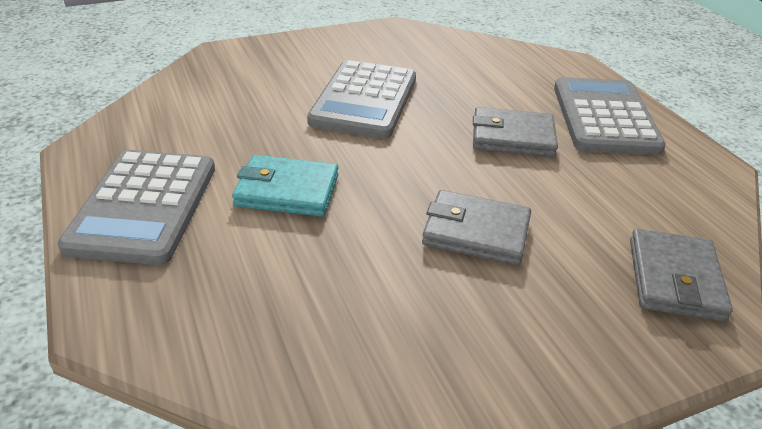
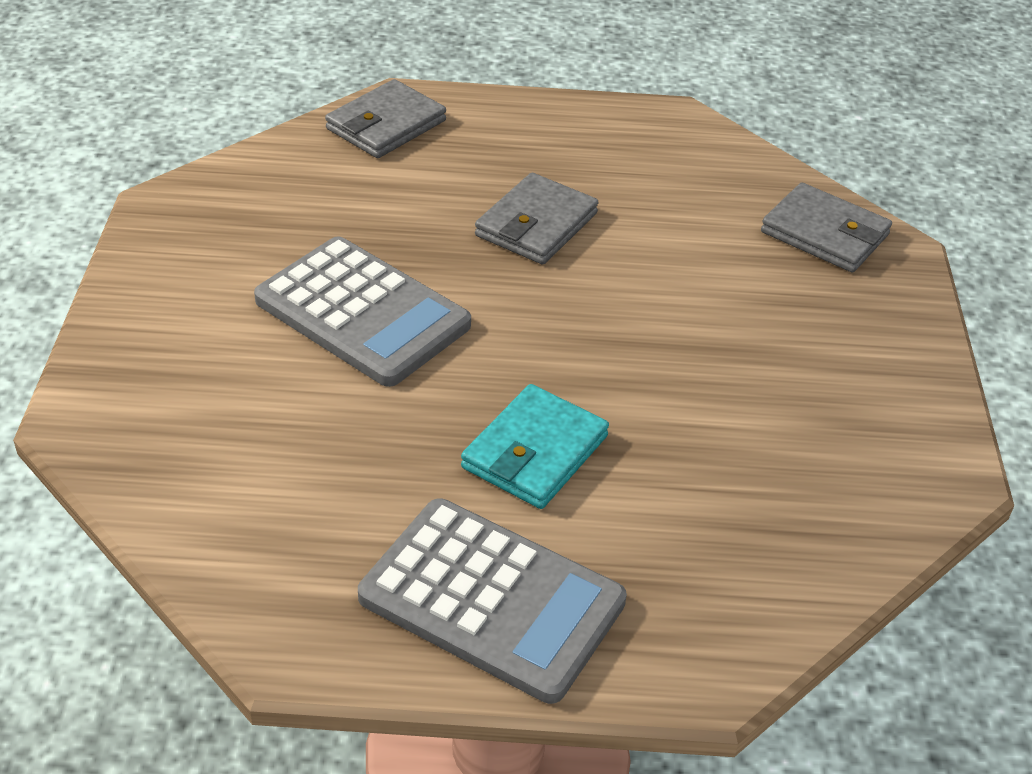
camera: 65 degrees left, 5 degrees up
(476, 232) = (695, 328): grey wallet -> grey wallet (386, 125)
(604, 117) = (541, 139): grey calculator -> none

